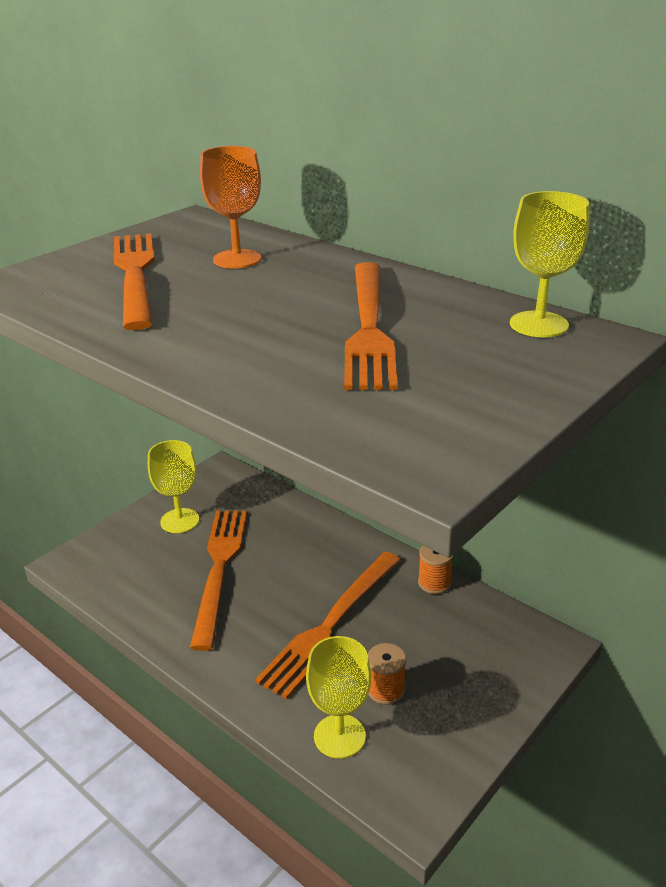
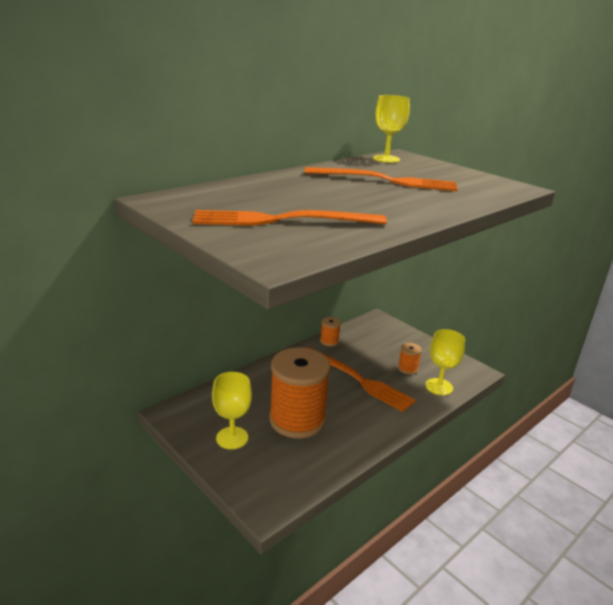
camera: 85 degrees left, 5 degrees down
(219, 569) = (297, 420): orange fork -> orange spool
(237, 259) = (267, 194): orange goblet -> none

